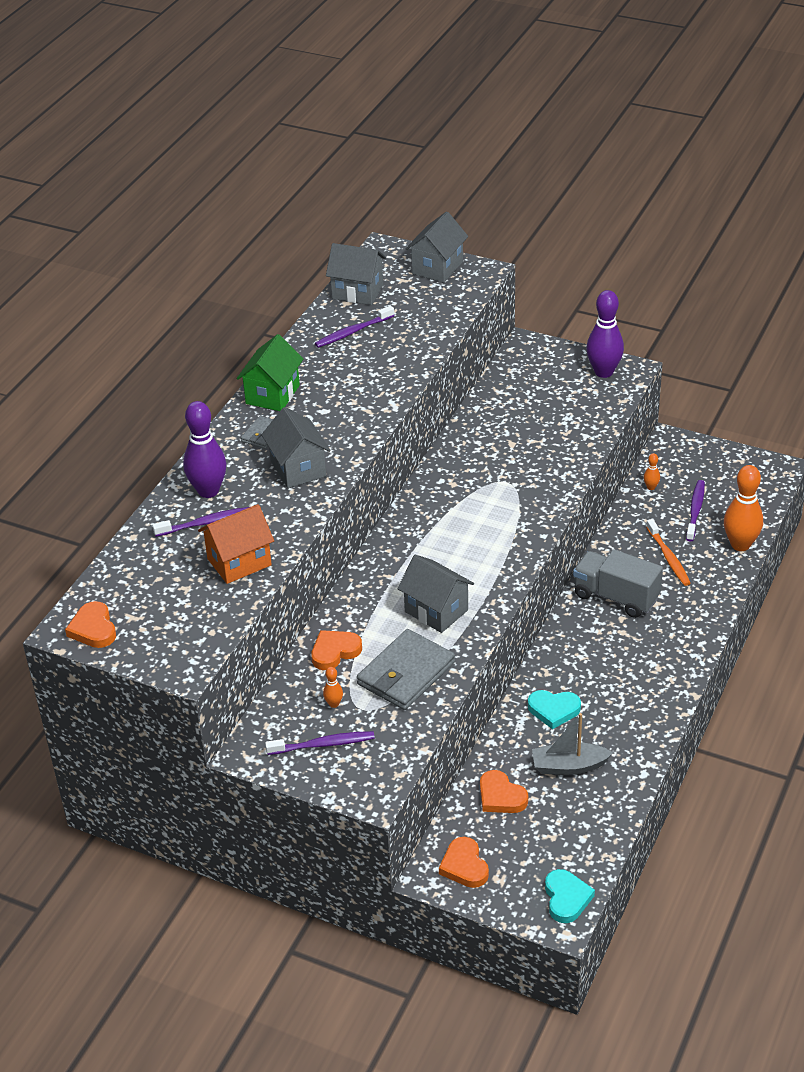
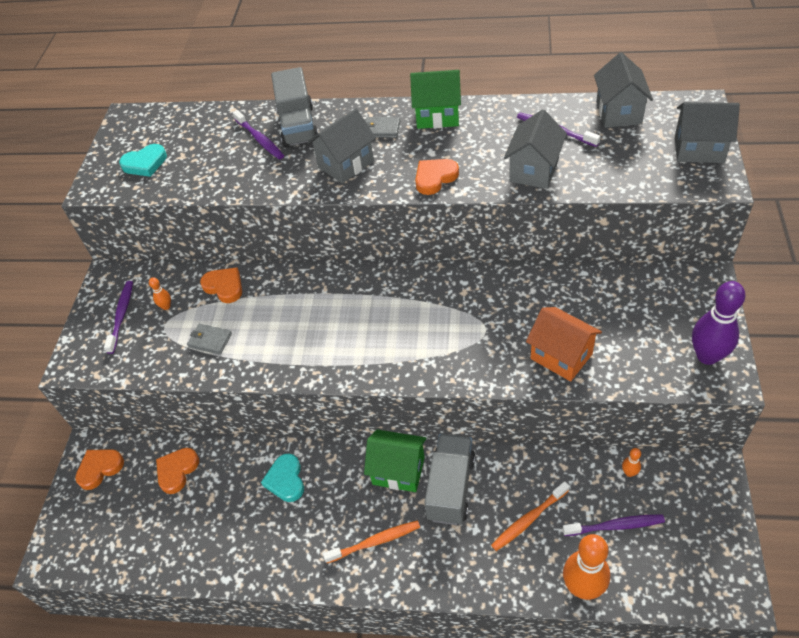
camera: 75 degrees right, 10 degrees up
(93, 629) = (128, 128): orange heart -> orange heart (435, 178)
(208, 491) = (298, 126): purple bowling pin -> grey truck
(239, 562) = (218, 172): orange house -> orange house (561, 356)
(323, 744) = (121, 315): purple toothbrush -> purple toothbrush turned 150 degrees counterclockwise
(406, 673) = (210, 340): grey wallet -> grey wallet, size x0.50
(436, 611) = (291, 335): grey house -> grey house (534, 170)
(566, 898) = (73, 556): turquoise heart -> turquoise heart (145, 163)
(569, 766) = (221, 512): grey boat -> none
(582, 627) = (398, 471): none -> green house
(648, 659) = (375, 542): none -> orange toothbrush

